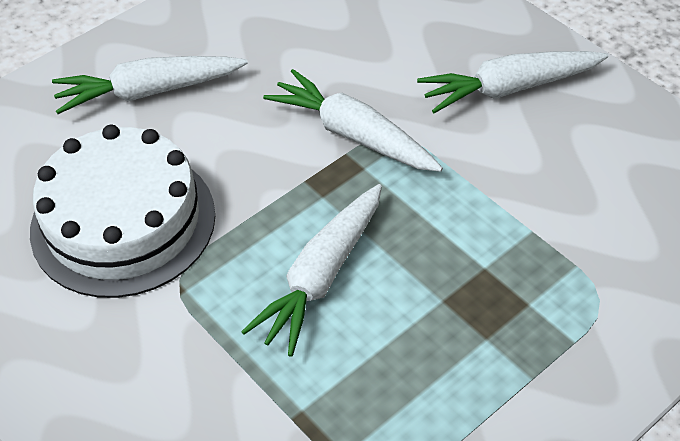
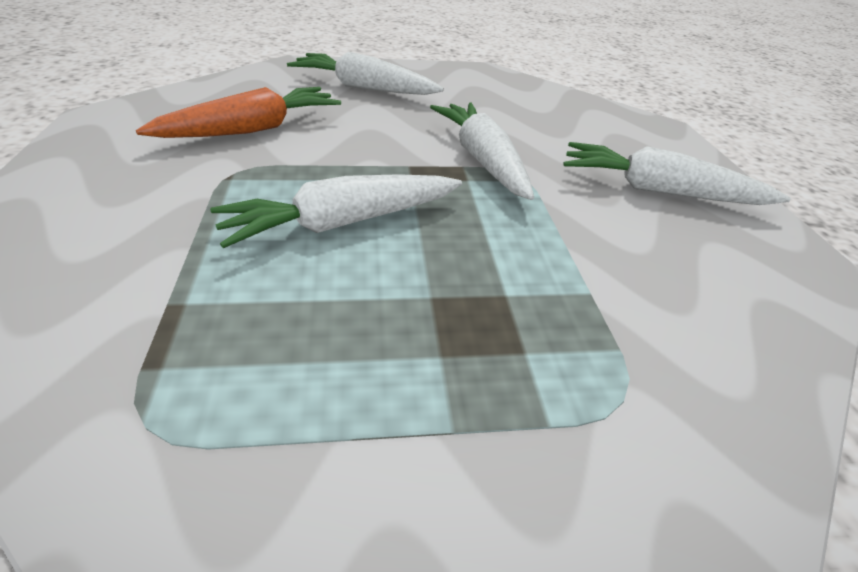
camera: 30 degrees right, 10 degrees down
(123, 222) = (252, 129): white cake -> orange carrot

